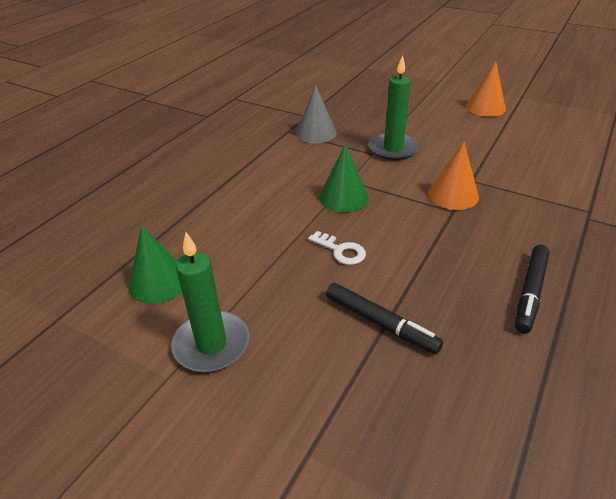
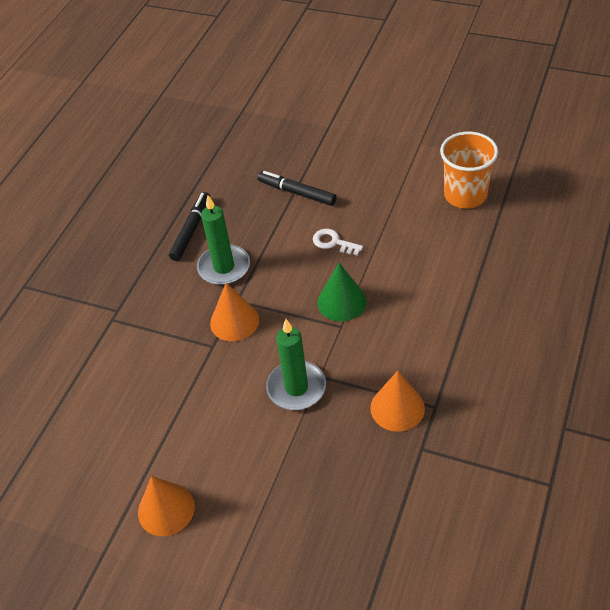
camera: 175 degrees right, 10 degrees up
(158, 282) = (465, 195): green cone -> orange cup
(211, 344) = (403, 163): green candle -> green candle (224, 267)
(316, 133) = (397, 408): grey cone -> orange cone

